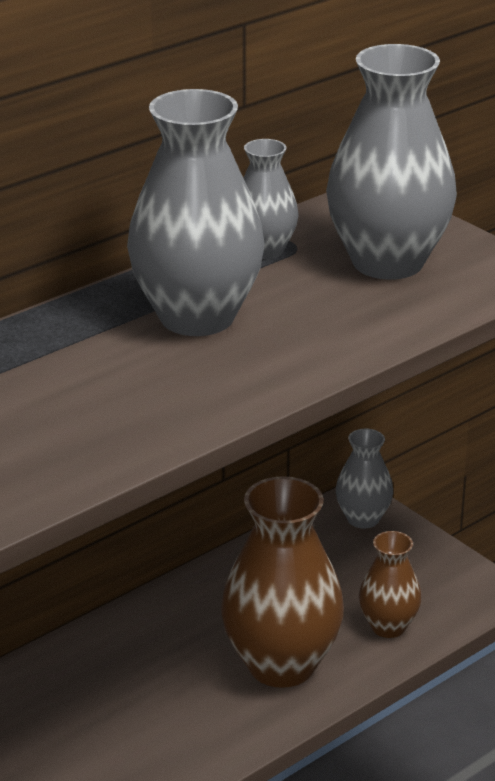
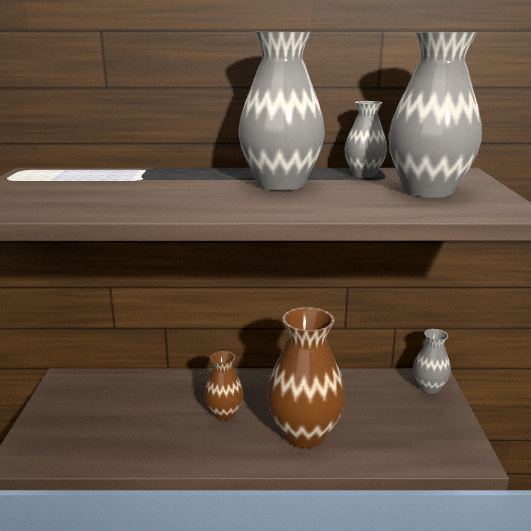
camera: 40 degrees right, 10 degrees down
(388, 626) = (385, 445): brown vase -> brown vase (224, 413)

